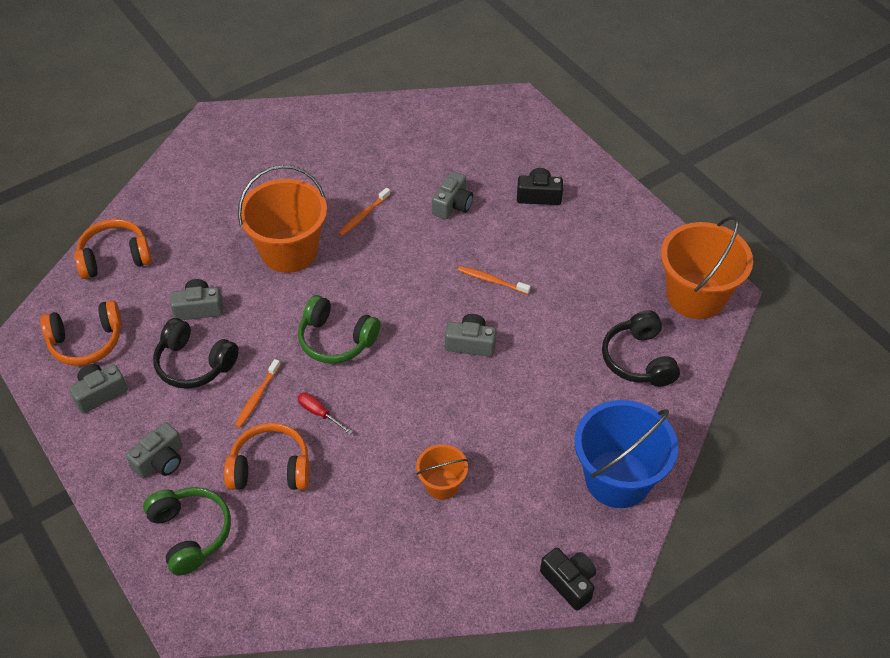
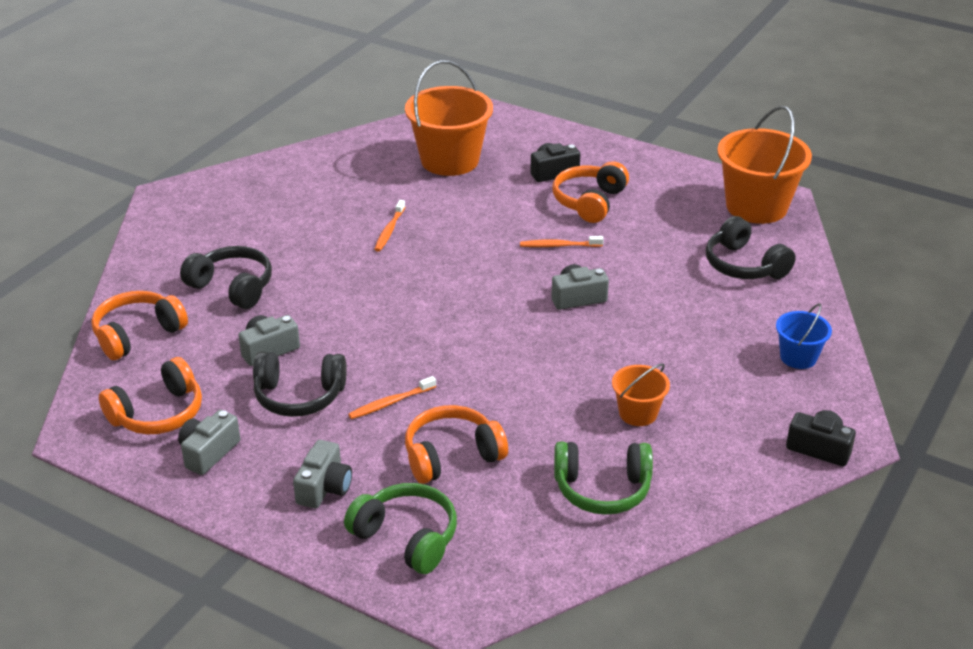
camera: 25 degrees left, 15 degrees down
(209, 234) = (232, 287): none -> black headphones
(257, 397) = (391, 403): orange toothbrush -> orange toothbrush turned 60 degrees clockwise
(289, 251) = (332, 277): orange bucket -> orange bucket (450, 160)
(319, 413) = (468, 396): red screwdriver -> none
(336, 340) = (439, 333): green headphones -> green headphones (602, 489)
(453, 205) = (474, 200): grey camera -> none
(549, 240) = (589, 202): none -> orange headphones
(617, 479) = (798, 357): blue bucket -> blue bucket, size x0.52

